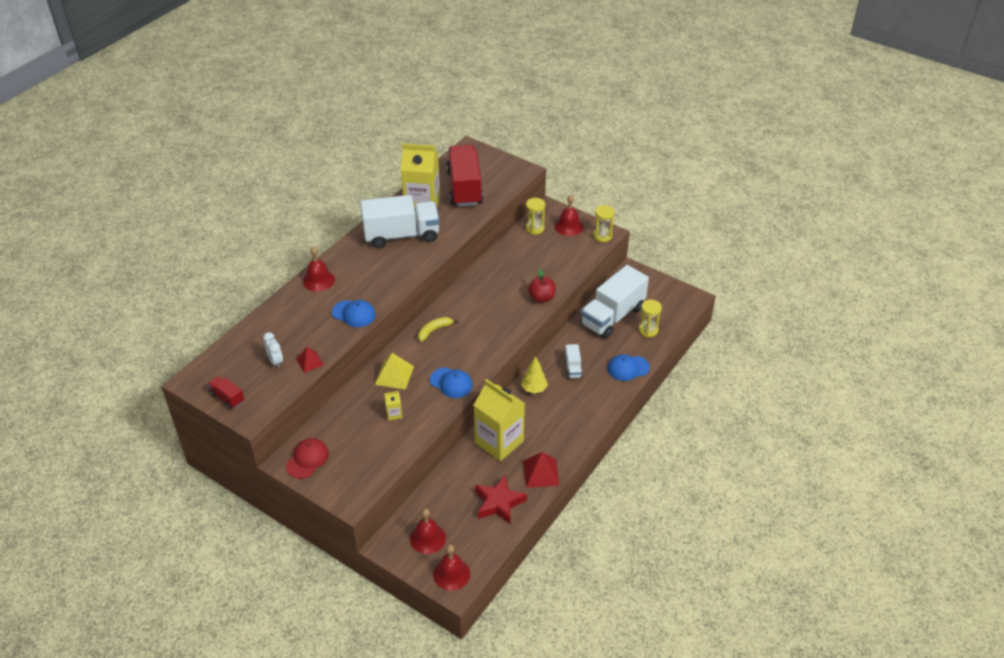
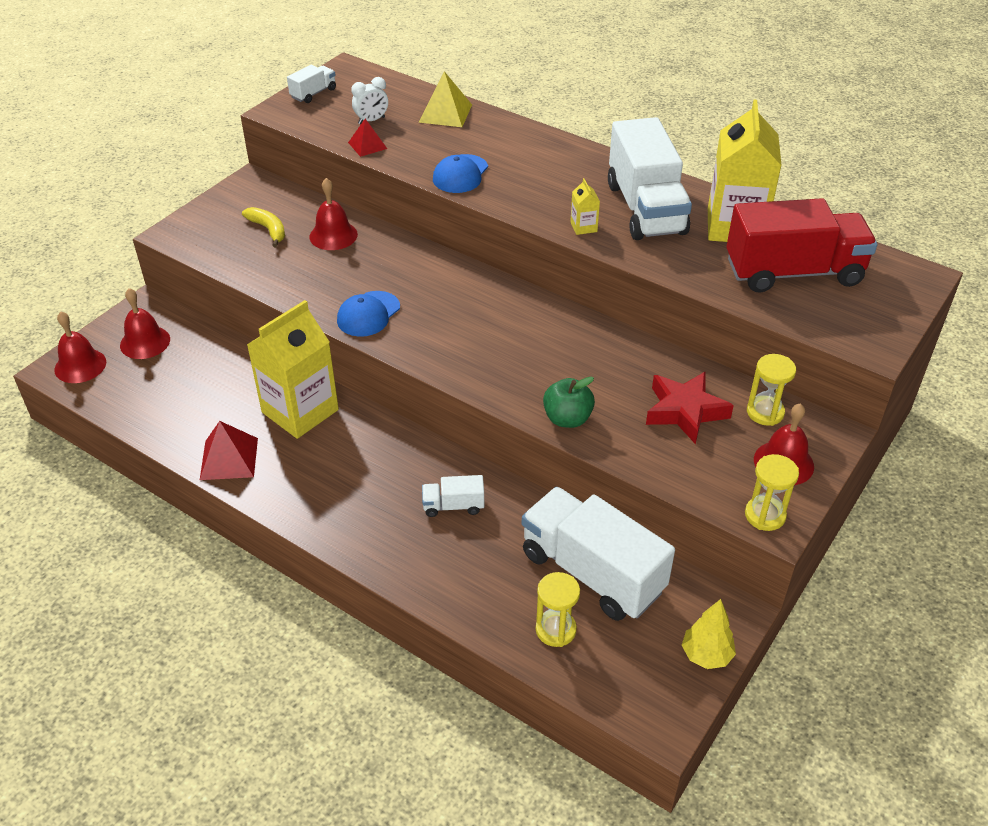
camera: 90 degrees right, 0 degrees up
(227, 398) = (313, 93): red truck -> white truck
(307, 459) = (250, 196): red cap -> none
(318, 280) = (532, 141): red bell -> red bell (333, 235)
(394, 375) = (391, 259): yellow pyramid -> yellow pyramid (445, 113)
(394, 414) = (315, 262): yellow carton -> yellow carton (583, 227)
(434, 330) = (483, 294): yellow banana -> yellow banana (268, 230)
(499, 503) = (184, 411): red star -> red star (685, 411)
(534, 389) = (407, 453): yellow tree -> yellow tree (706, 655)
(542, 298) = (567, 419): red apple -> green apple
(628, 368) = (450, 588): blue cap -> none

